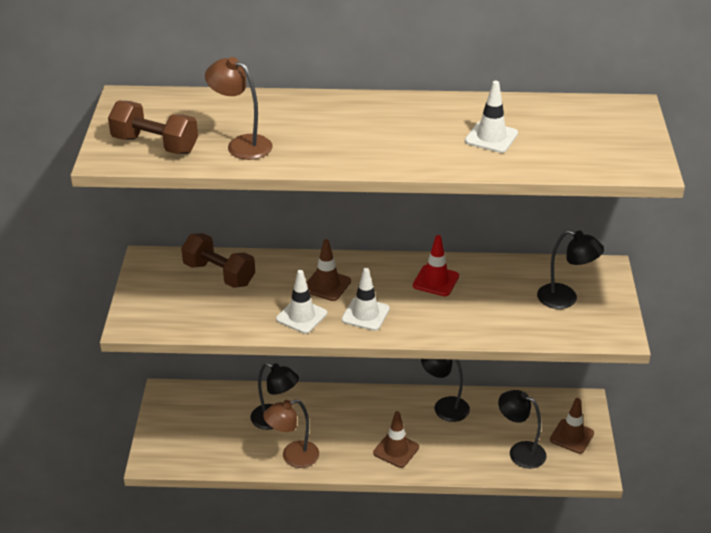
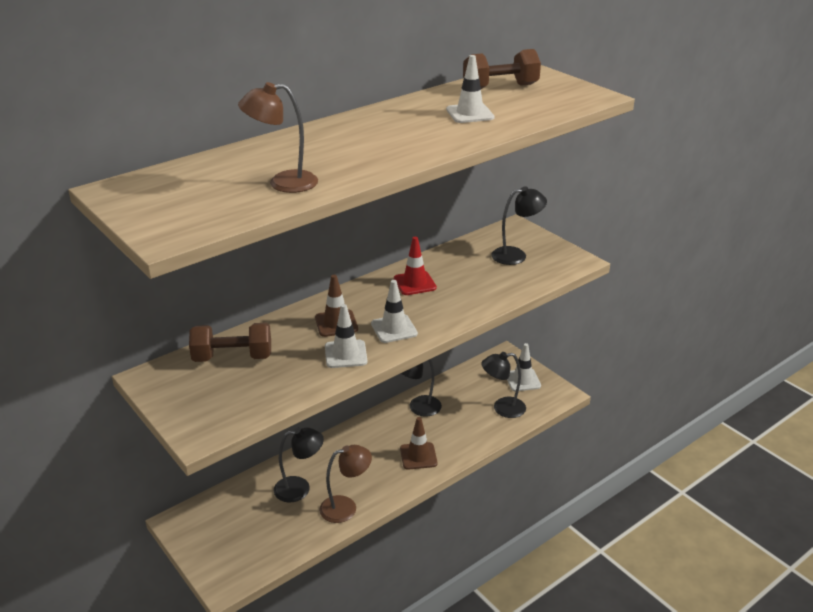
camera: 40 degrees left, 5 degrees down
(155, 145) = (200, 211): brown dumbbell -> brown dumbbell (500, 87)
(293, 457) = (346, 507): brown lamp -> brown lamp turned 135 degrees counterclockwise
(571, 436) = (522, 380): brown traffic cone -> white traffic cone

